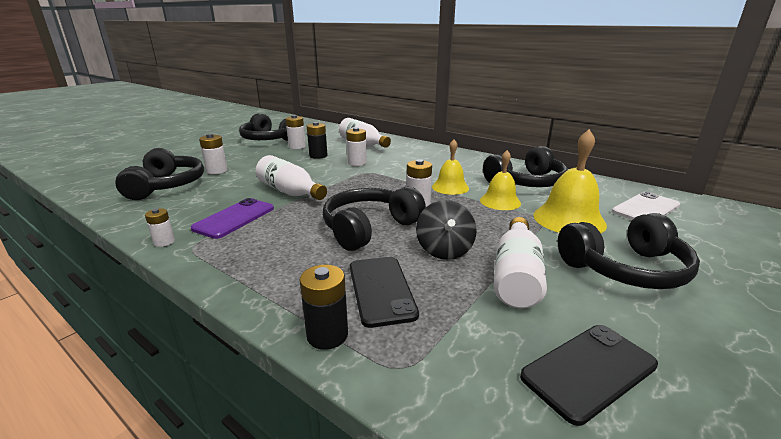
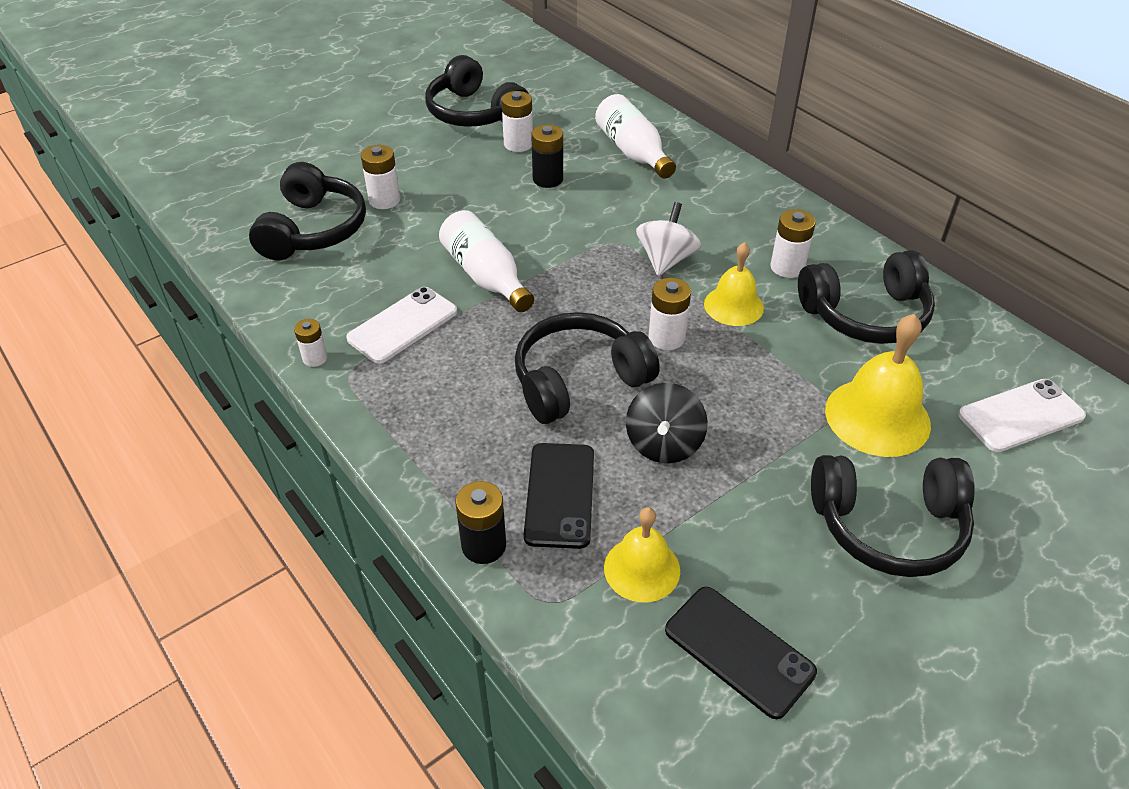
camera: 15 degrees right, 20 degrees up
(234, 218) = (403, 325): purple phone -> white phone
(357, 163) = (606, 212): white battery -> white battery (787, 267)
(400, 175) = (666, 260): none -> white spinning top
(500, 201) = (795, 356): yellow bell -> yellow bell (642, 569)
(516, 276) = (735, 508): white bottle -> none
(589, 371) = (739, 651): black phone -> black phone turned 60 degrees clockwise

